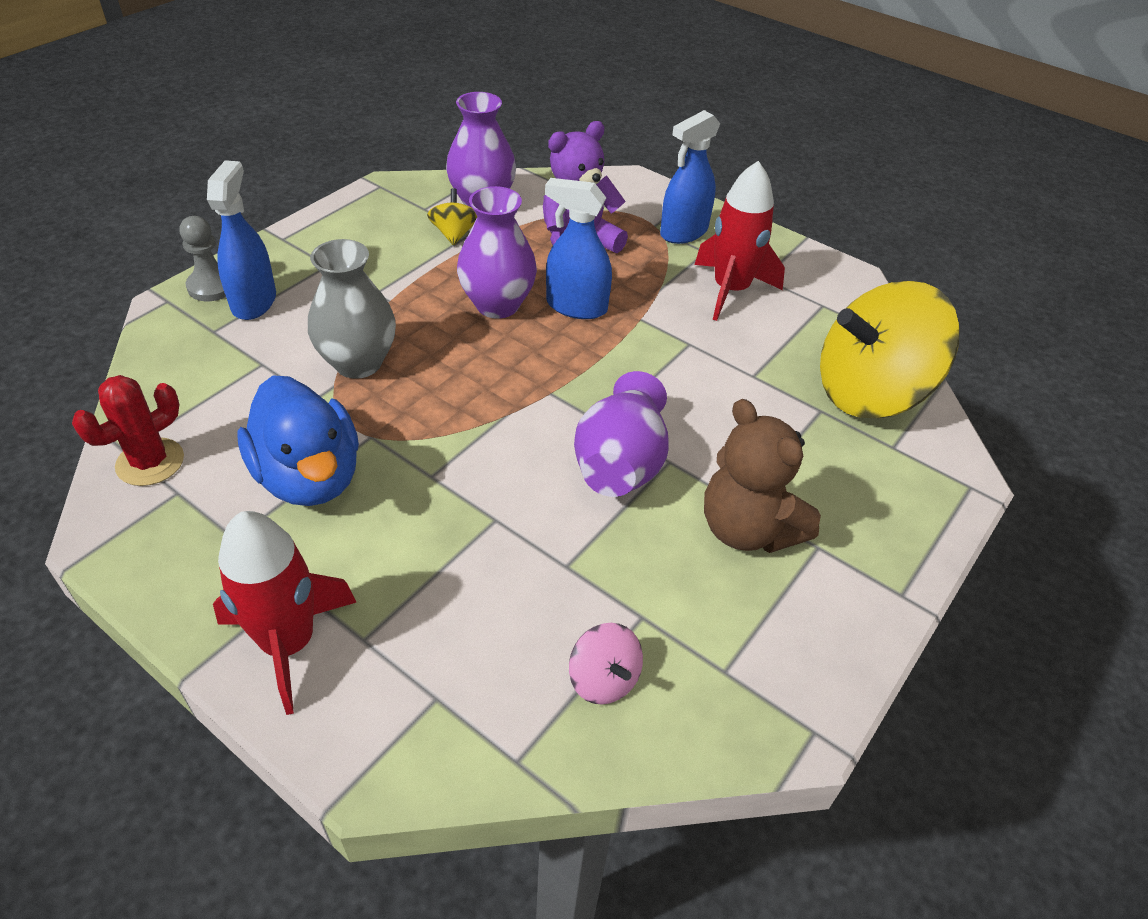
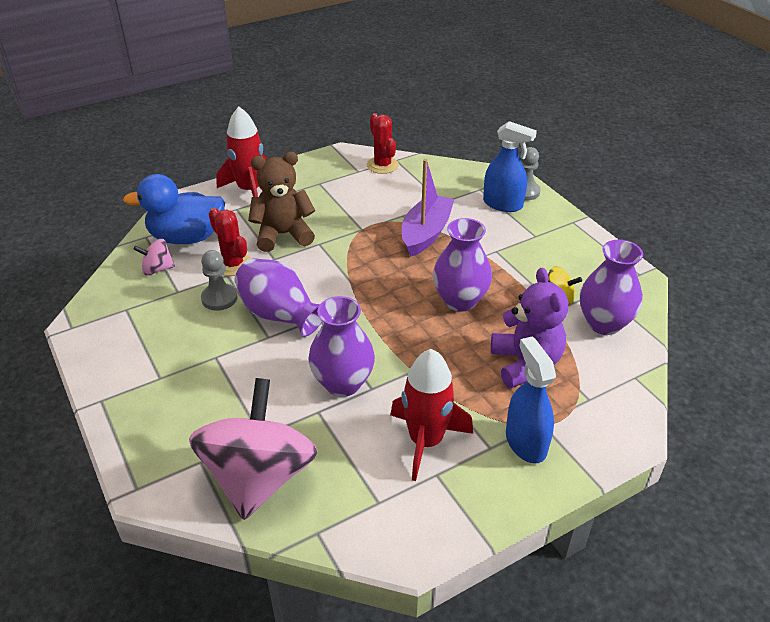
camera: 115 degrees right, 5 degrees down
(309, 477) = (343, 206): blue duck -> blue duck (186, 237)
(358, 363) = (426, 233): grey vase -> purple boat
(536, 568) = (233, 264): none -> red cactus
(576, 306) = (442, 339): blue spray bottle -> none
(627, 549) = (219, 298): none -> grey pawn
(699, 367) = (343, 383): none -> purple vase
(747, 529) = (195, 351): brown teddy bear -> brown teddy bear (283, 235)
(870, 392) = (259, 477): yellow spinning top -> pink spinning top

